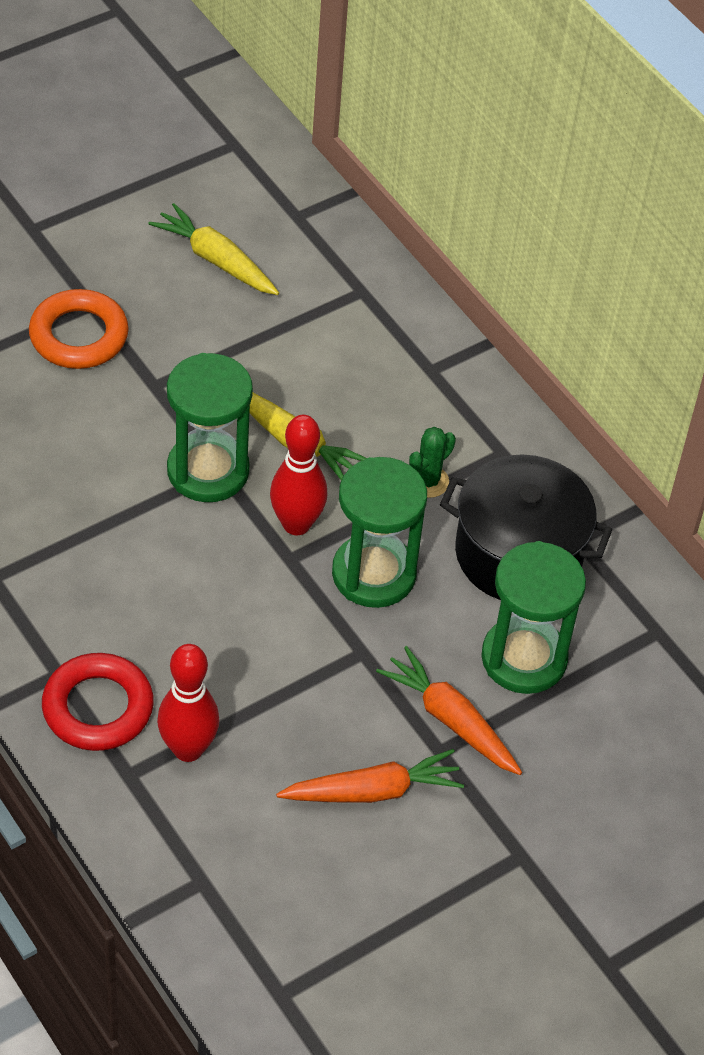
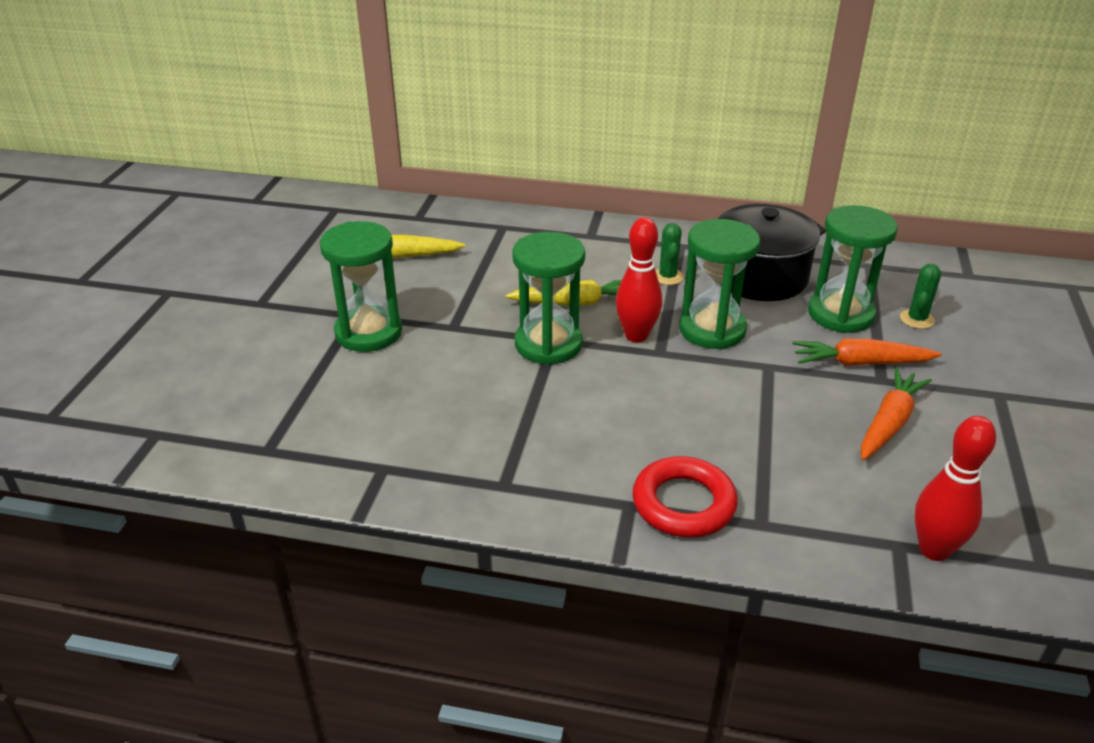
camera: 40 degrees left, 15 degrees down
(79, 336) = (368, 332): orange ring -> green hourglass
(188, 749) = (768, 482): red bowling pin -> red bowling pin (934, 550)
(589, 725) = (917, 319): none -> green cactus

